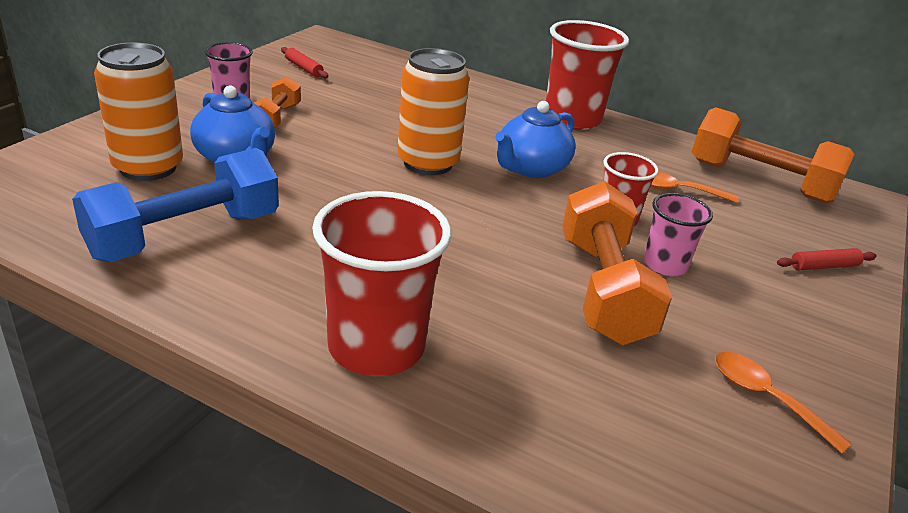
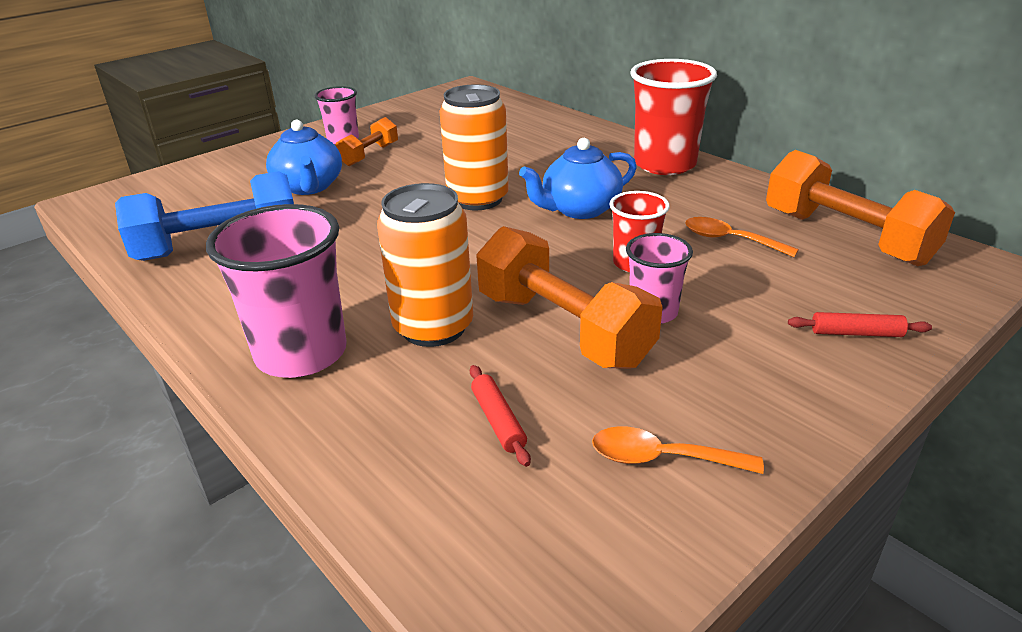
camera: 25 degrees right, 0 degrees up
(148, 167) = (233, 191): orange can -> orange can (433, 327)
(303, 68) = (427, 113): red rolling pin -> red rolling pin (498, 421)
(376, 347) = (301, 353): red cup -> pink cup
(603, 289) = (563, 329): orange dumbbell -> orange dumbbell turned 60 degrees counterclockwise
(766, 398) = (662, 458): orange spoon -> orange spoon turned 60 degrees counterclockwise

